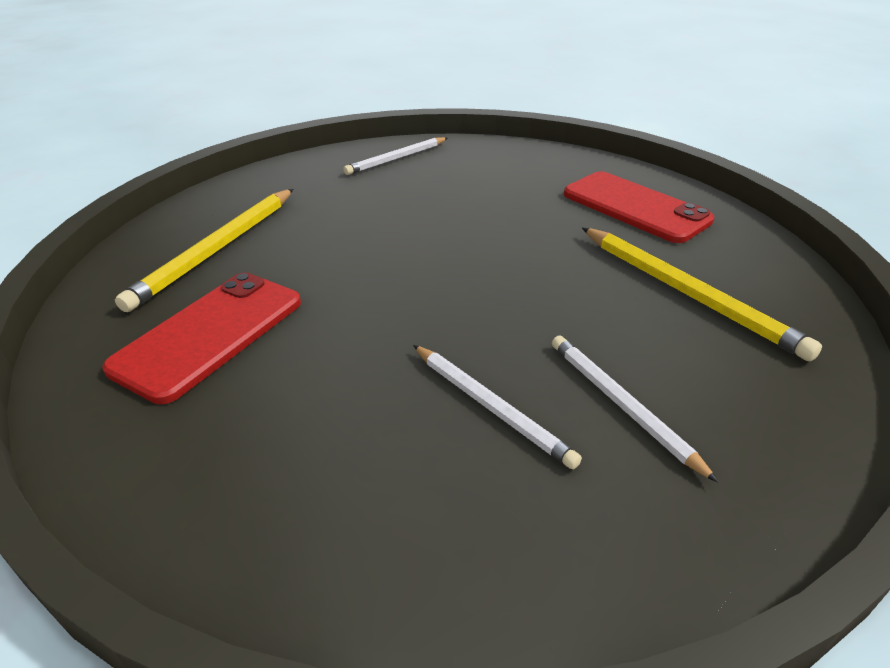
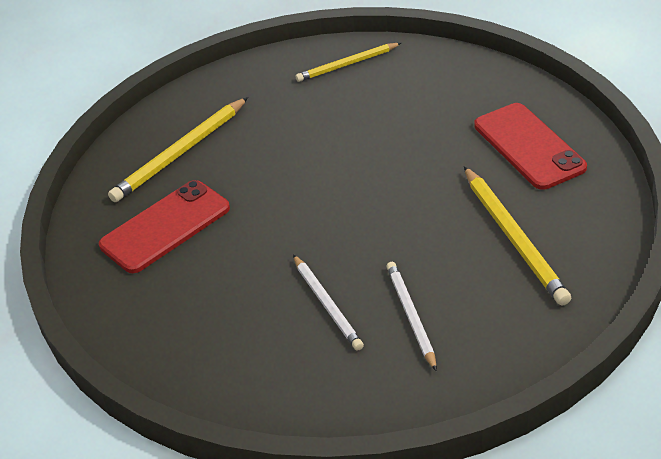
camera: 20 degrees right, 5 degrees up
(397, 158) = (347, 65): white pencil -> yellow pencil

